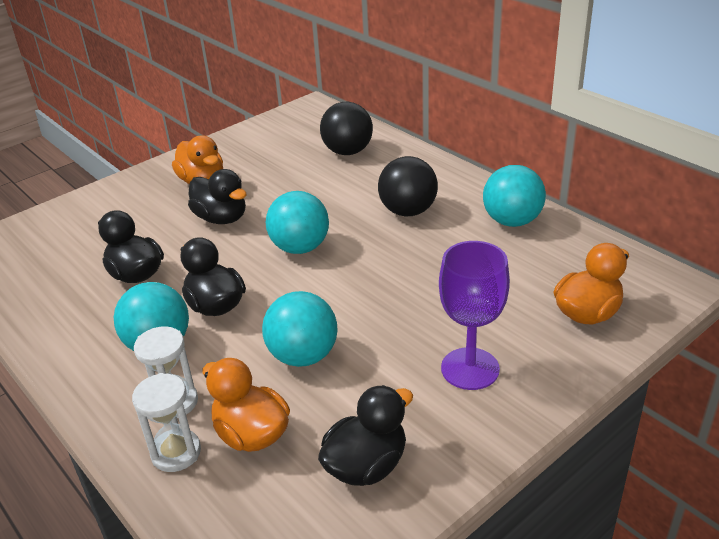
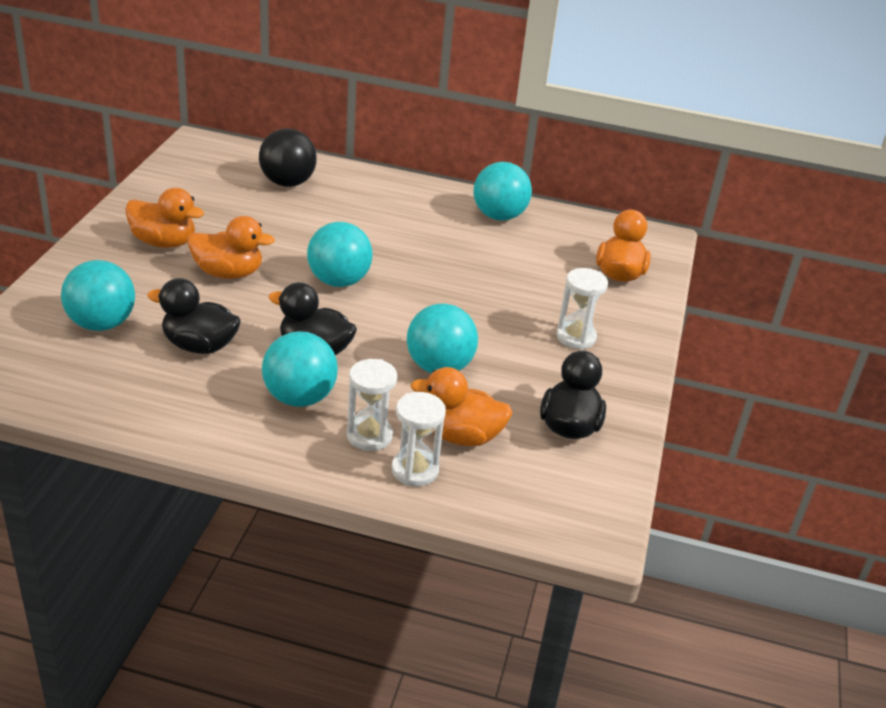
camera: 40 degrees left, 0 degrees up
(91, 236) = (101, 324): none -> turquoise ball
(221, 218) = (228, 273): black duck -> orange duck
(408, 211) = (403, 227): black ball -> none
(470, 369) = (576, 337): purple goblet -> white hourglass

